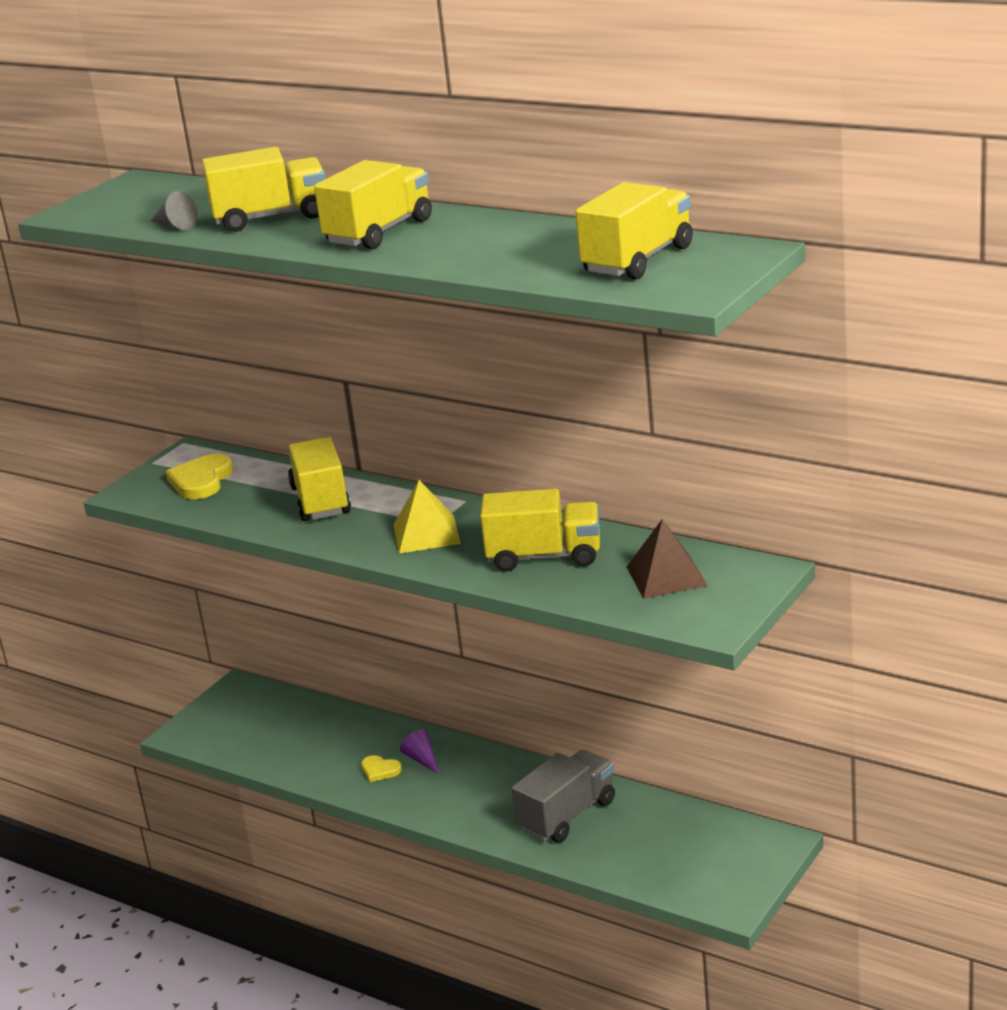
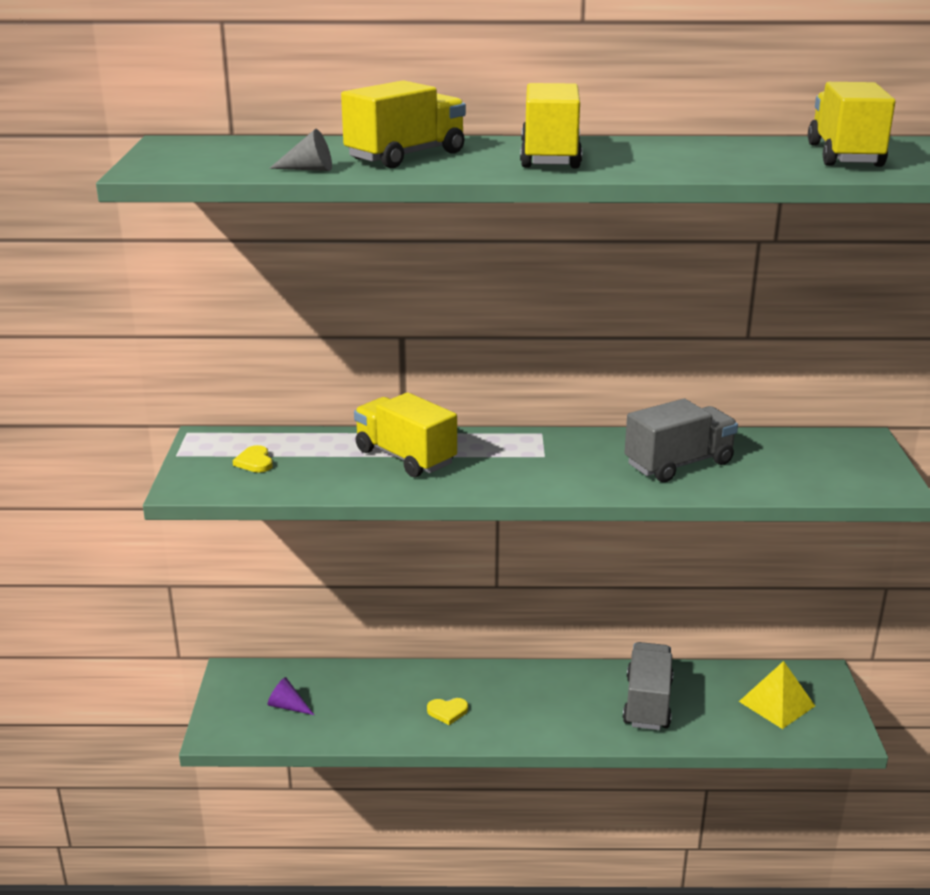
camera: 35 degrees left, 0 degrees up
(201, 481) = (255, 462): yellow heart -> yellow heart, size x0.57
(422, 759) = (475, 691): purple cone -> purple cone (288, 706)
(426, 534) = (547, 466): yellow pyramid -> yellow pyramid (776, 703)
(544, 557) = (679, 464): yellow truck -> grey truck
(666, 576) = (799, 459): brown pyramid -> none

